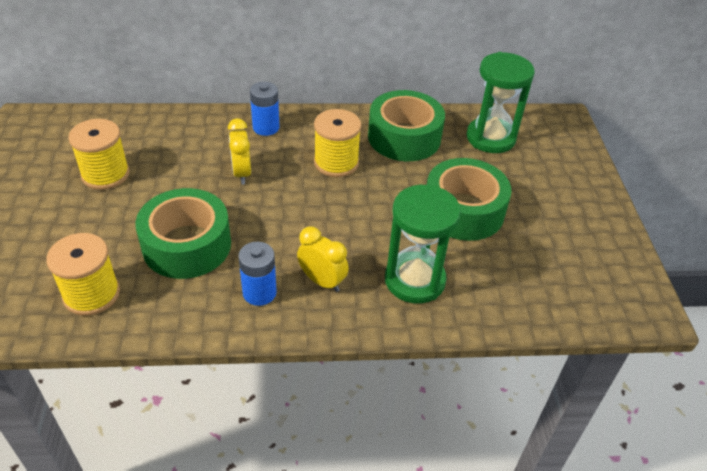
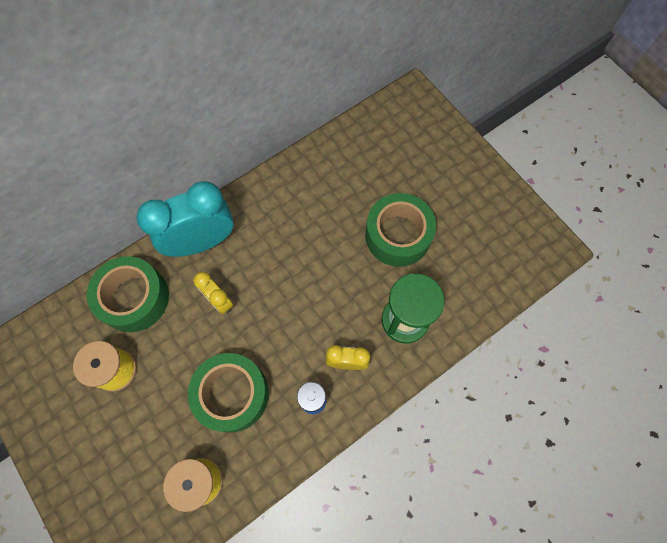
camera: 30 degrees left, 25 degrees up
(266, 127) = (202, 241): blue battery -> turquoise clock
(336, 163) = (280, 245): yellow spool -> none
(404, 137) = (312, 186): green tape -> green tape (134, 298)
(490, 138) = (373, 148): green hourglass -> none

